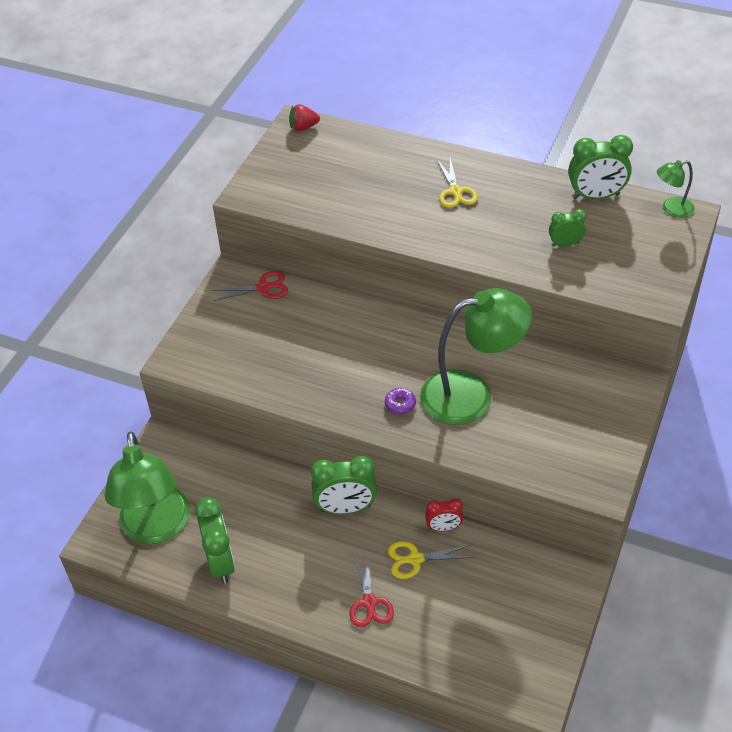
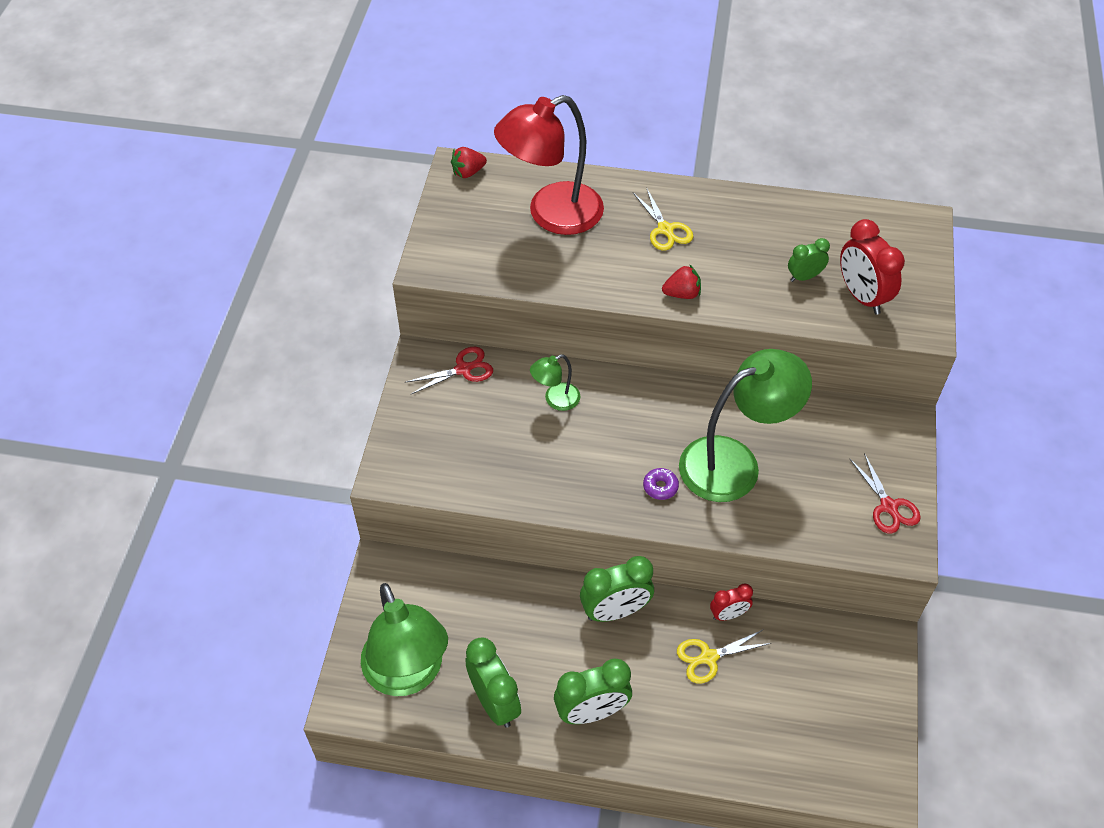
camera: 15 degrees left, 5 degrees up
(362, 168) = (551, 214): none -> red lamp
(369, 602) = (674, 717): red scissors -> red scissors (888, 506)
(452, 243) = (682, 294): none -> red strawberry
(596, 196) = (819, 214): green clock -> green clock (592, 712)
(611, 266) = (861, 296): none -> red clock
(671, 209) = (903, 219): green lamp -> green lamp (555, 400)

